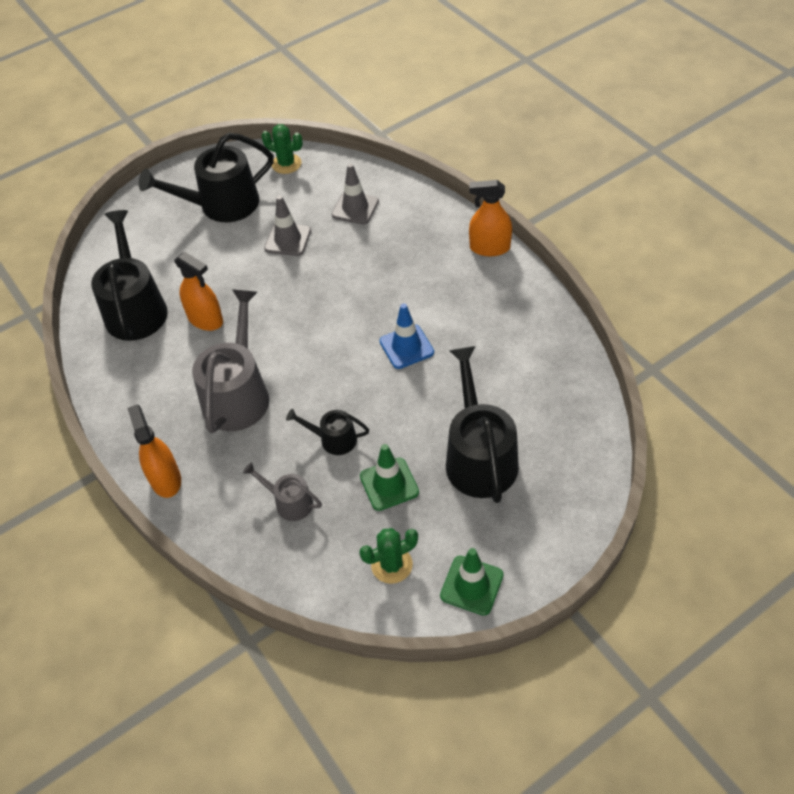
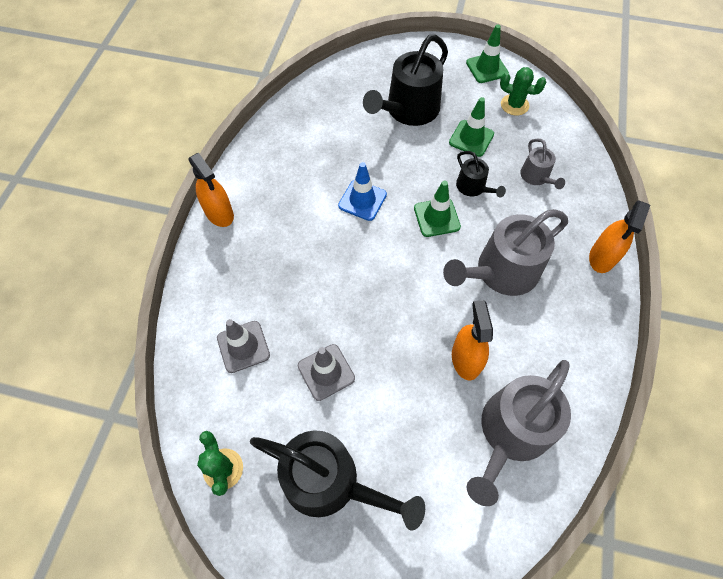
camera: 135 degrees left, 10 degrees up
(135, 308) = (511, 432): black watering can -> grey watering can
(333, 387) = (436, 217): none -> green traffic cone

